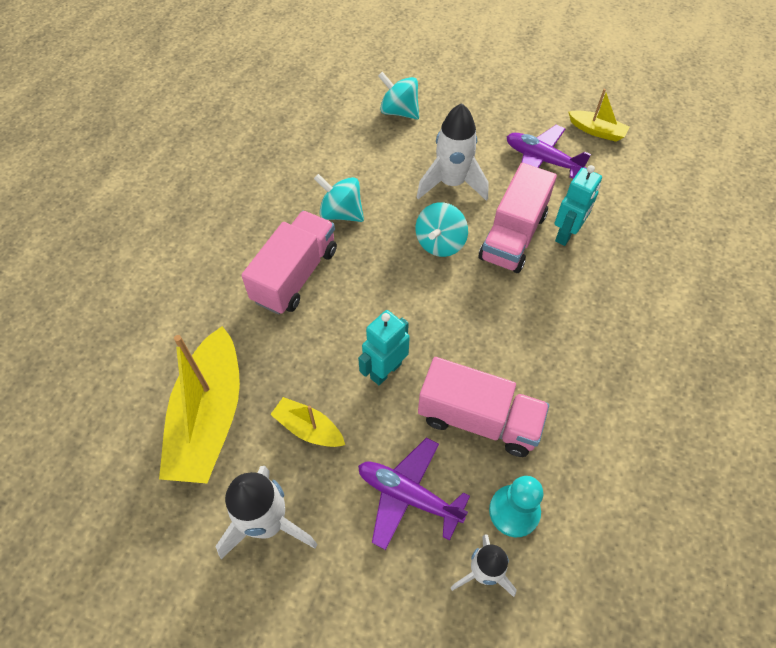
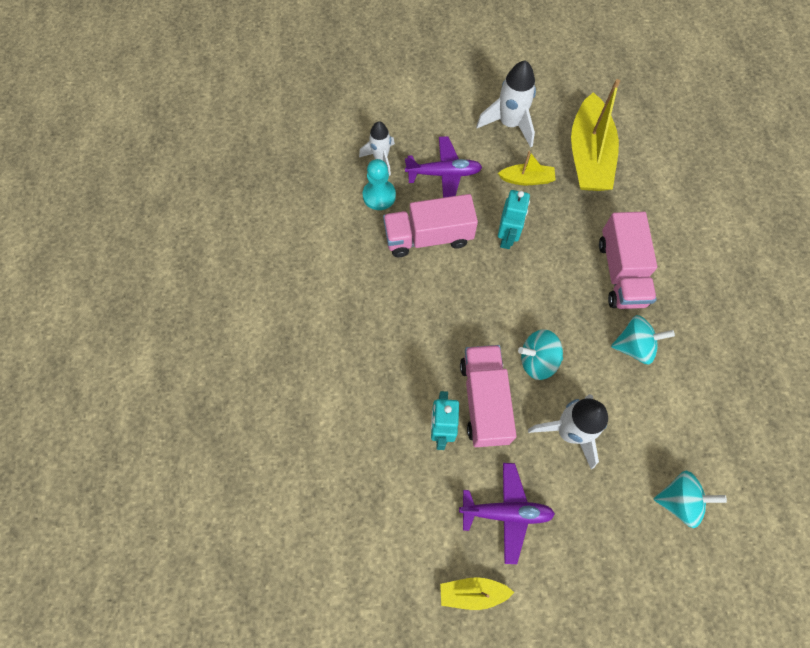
camera: 150 degrees right, 10 degrees up
(209, 417) = (588, 156): yellow boat -> yellow boat turned 150 degrees counterclockwise
(440, 243) = (537, 360): turquoise spinning top -> turquoise spinning top turned 90 degrees counterclockwise

